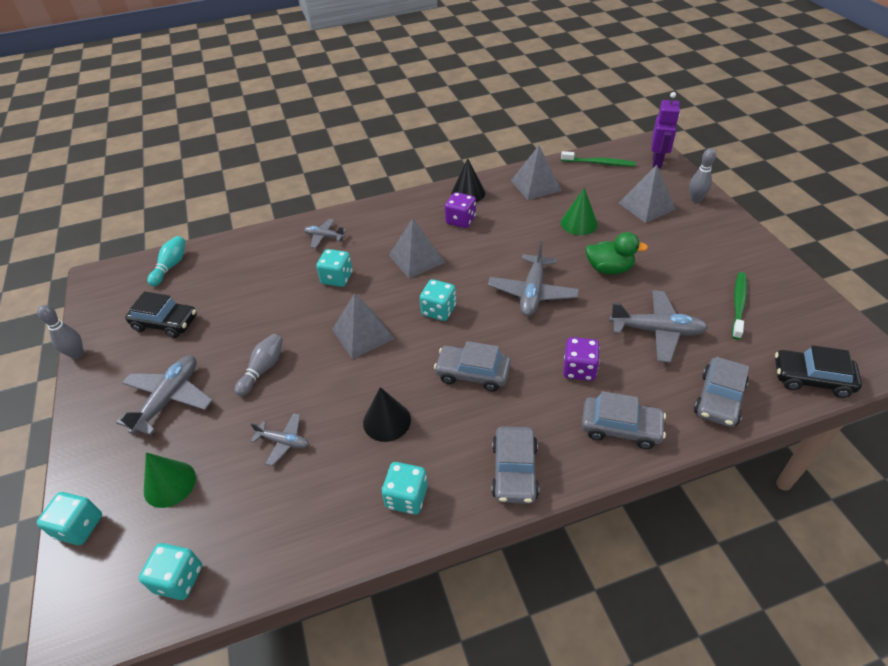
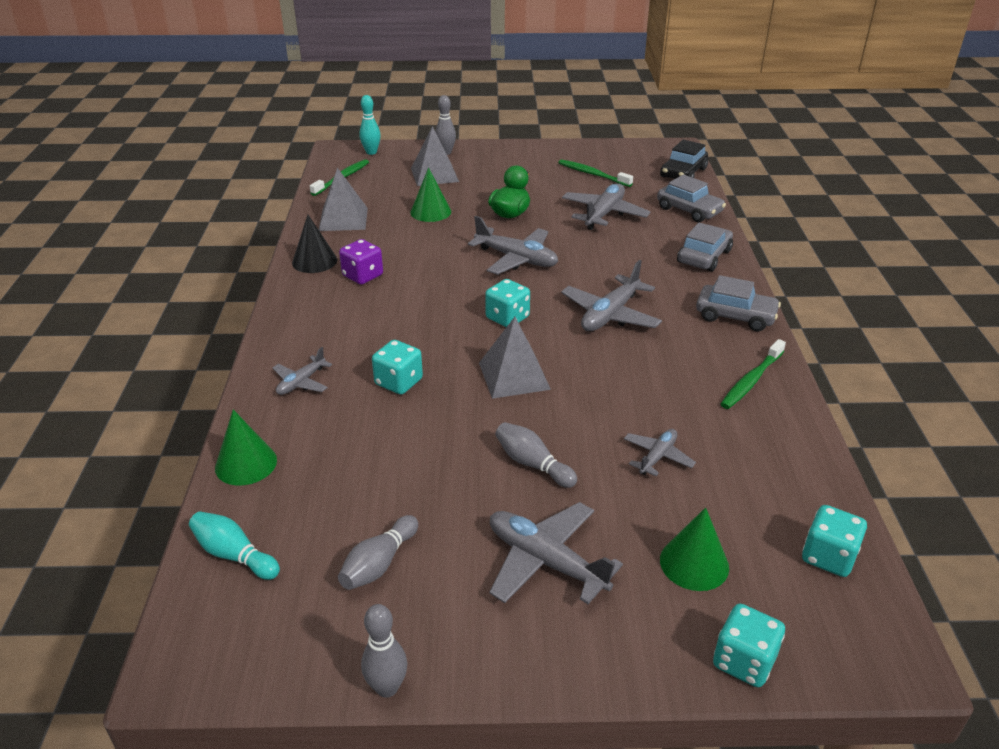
camera: 75 degrees left, 10 degrees down
(165, 323) = (379, 564): black car -> grey bowling pin
(243, 243) = (246, 463): none -> green cone
(387, 421) = (653, 378): black cone -> none
(406, 497) = (751, 380): turquoise dice -> green toothbrush
(417, 258) = (408, 317): grey pyramid -> none
(472, 373) = (610, 315): grey car -> grey plane
(579, 369) = (631, 259): purple dice -> none
(657, 162) = (371, 152): purple robot -> turquoise bowling pin

